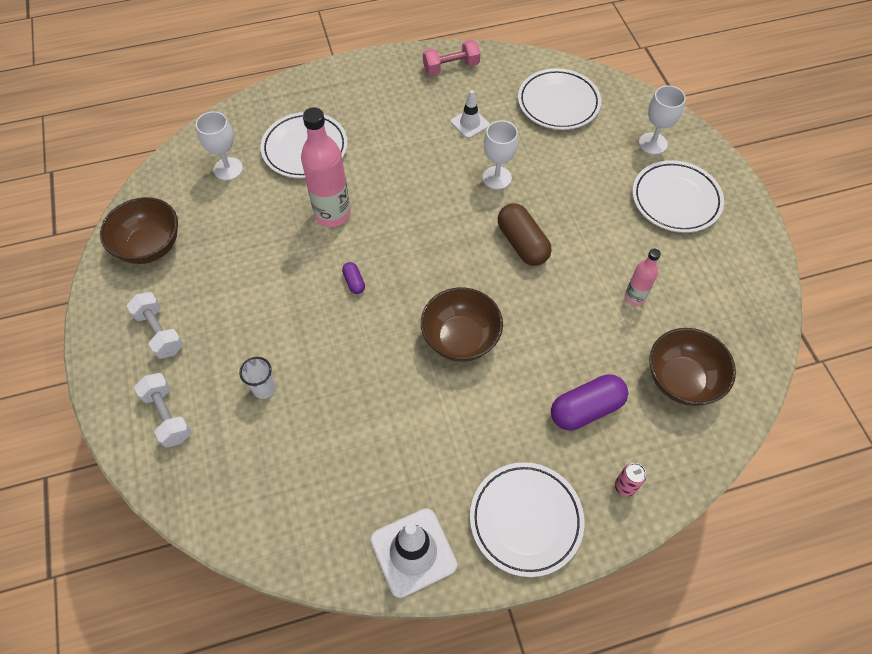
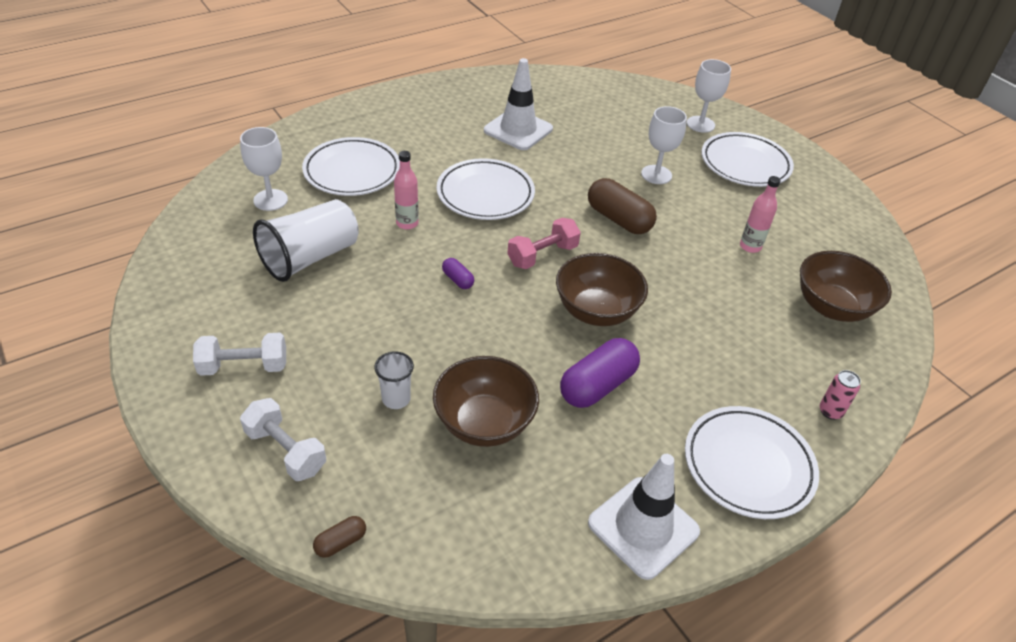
camera: 20 degrees left, 15 degrees down
(150, 246) = (201, 284): brown bowl -> brown bowl (484, 423)
(160, 332) = (244, 366): white dumbbell -> white dumbbell turned 45 degrees counterclockwise
(183, 504) = (341, 542): none -> brown capsule
(242, 235) = (310, 257): none -> white cup
(332, 214) = (407, 223): pink bottle -> pink bottle, size x0.54
(451, 67) = (478, 88): pink dumbbell -> pink dumbbell (542, 255)
(470, 123) = (518, 130): white traffic cone -> white traffic cone, size x1.70
(497, 178) = (566, 169): white goblet -> white goblet (656, 175)
(558, 103) = (596, 104): white plate -> white plate (485, 194)
(586, 409) = (755, 350): purple capsule -> purple capsule (597, 385)

